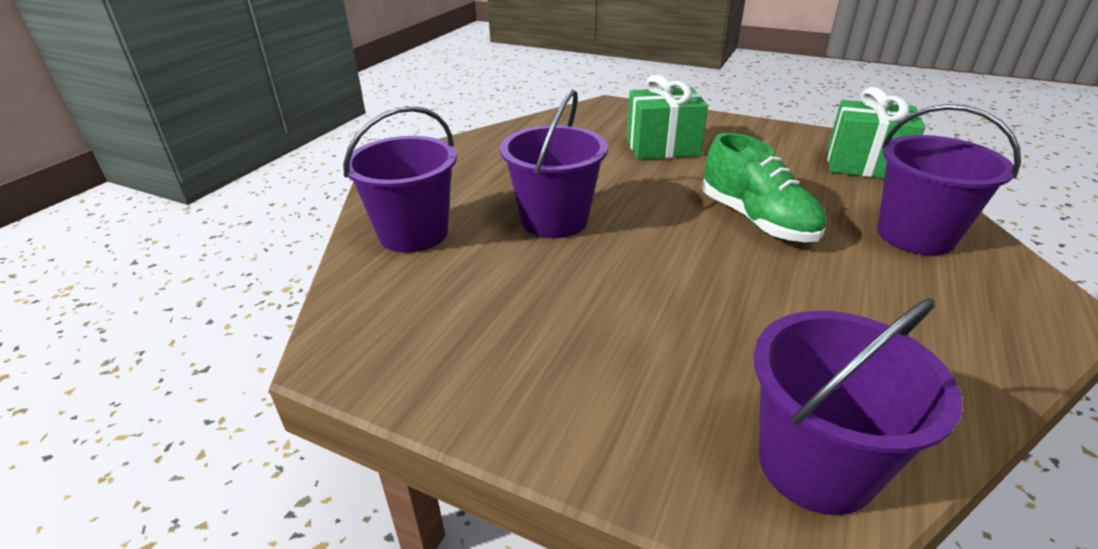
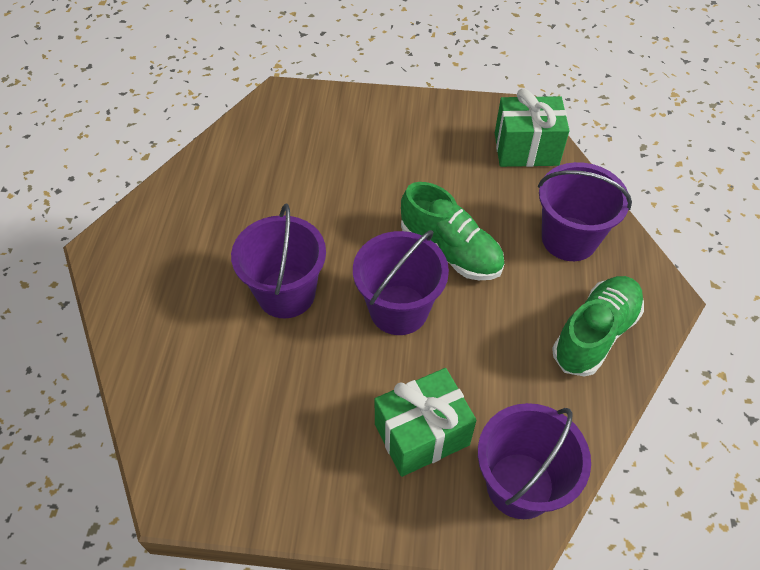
camera: 20 degrees left, 20 degrees up
(413, 233) = (170, 344): purple bucket -> purple bucket (399, 310)
(662, 147) = (351, 160): green gift -> green gift (422, 435)
(952, 324) = (595, 334): none -> green shoe

